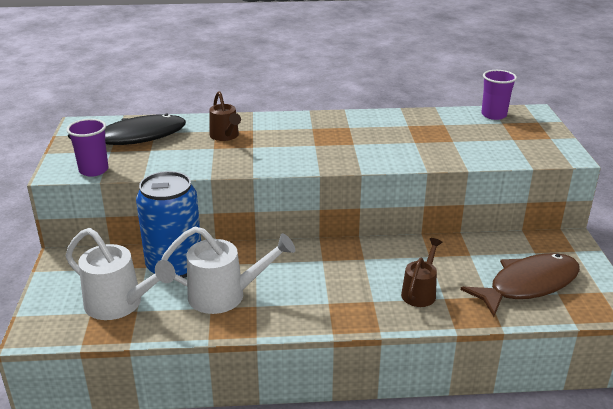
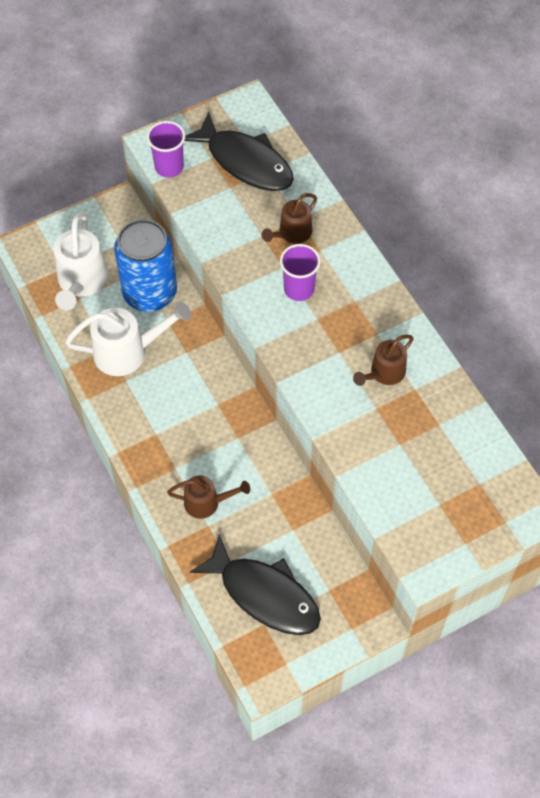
camera: 65 degrees right, 30 degrees up
(226, 295) = (129, 351): white watering can -> white watering can turned 75 degrees counterclockwise
(386, 132) = (384, 374): none -> brown watering can
(494, 115) = (497, 470): purple cup -> purple cup (299, 289)
(528, 285) = (264, 594): brown fish -> black fish

